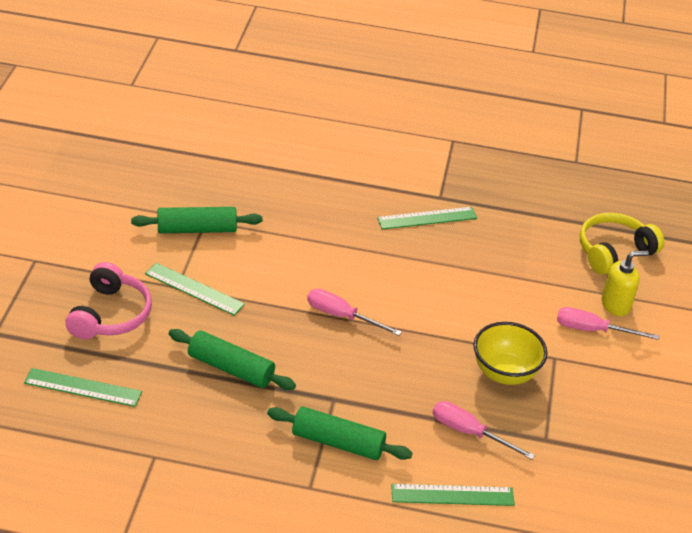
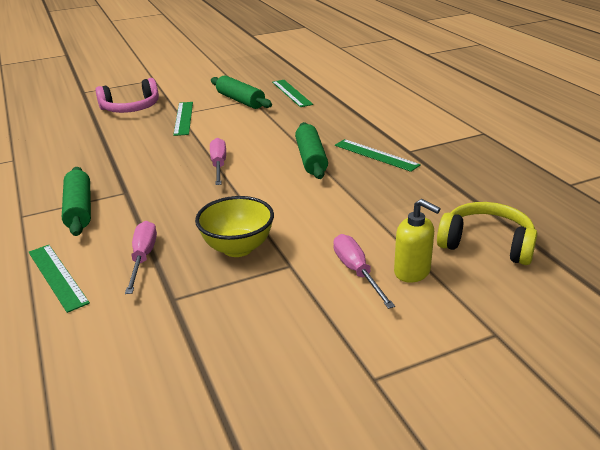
camera: 60 degrees right, 10 degrees down
(83, 387) = (59, 123): green ruler -> green ruler (291, 93)
(231, 368) = (120, 152): green rolling pin -> green rolling pin (311, 159)

